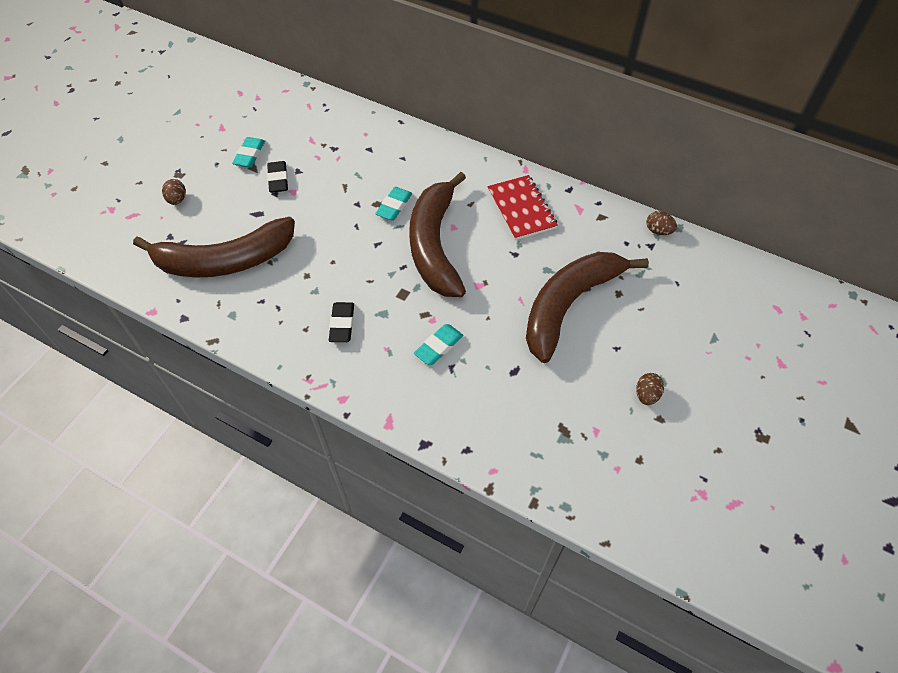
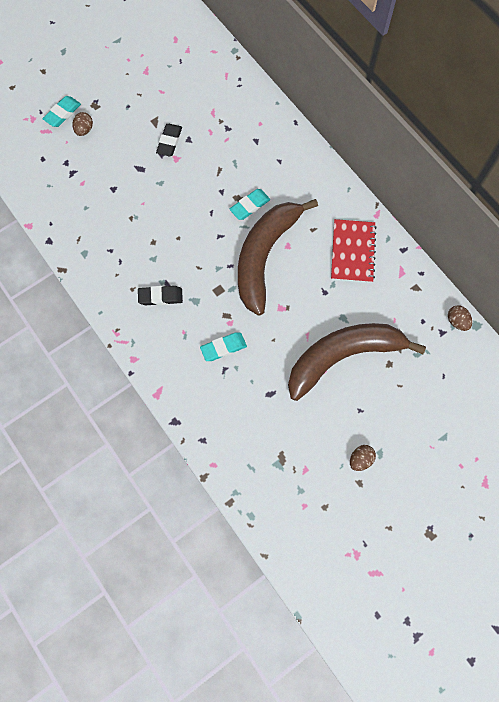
camera: 25 degrees right, 15 degrees up
(224, 260) = (97, 202): brown banana -> none
(250, 155) = (157, 108): turquoise eraser -> turquoise eraser (62, 113)
(342, 324) = (160, 297): black eraser -> black eraser turned 60 degrees clockwise

